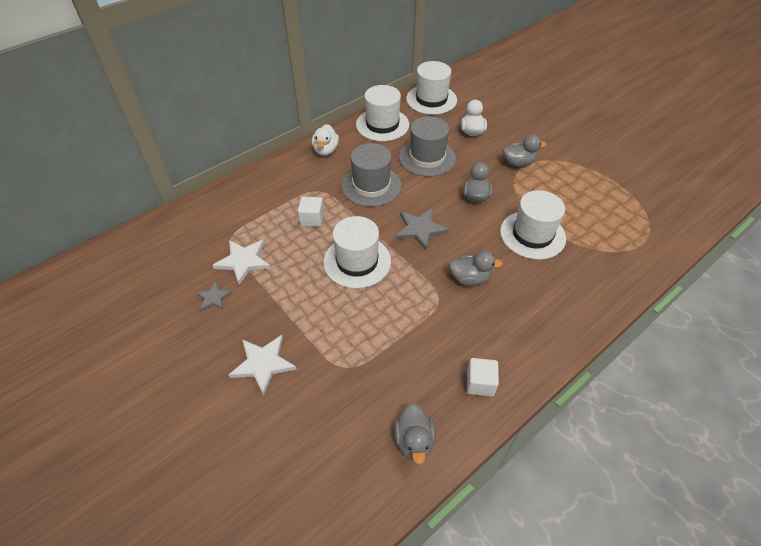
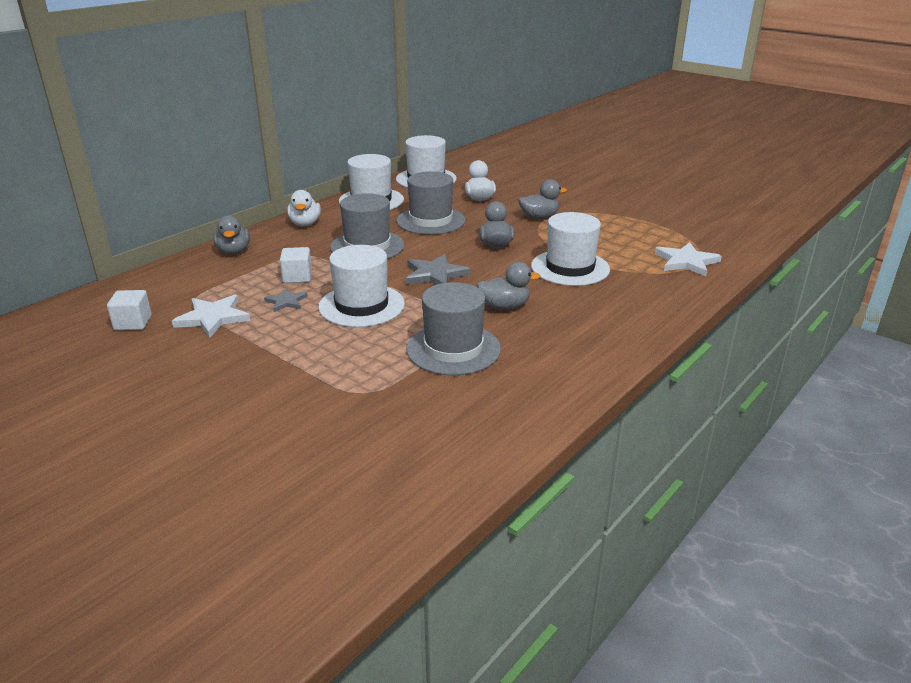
camera: 10 degrees left, 20 degrees down
(214, 298) = (177, 351): grey star -> grey star (286, 302)
(263, 364) = (253, 400): white star -> white star (686, 262)
(414, 441) = (466, 445): grey duck -> grey duck (234, 251)
(421, 326) = (453, 349): none -> grey hat
(480, 383) = (538, 388): white cube -> white cube (133, 323)

